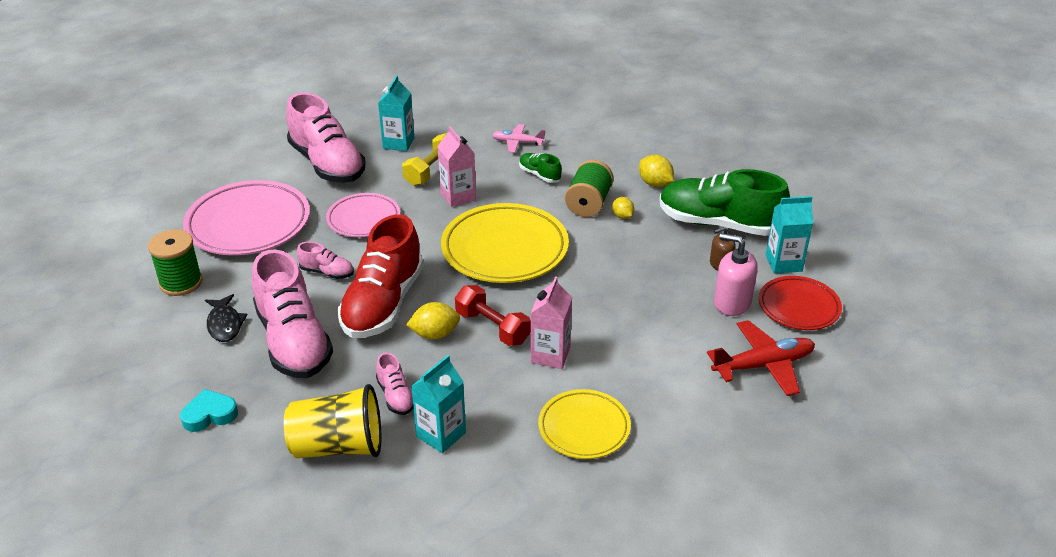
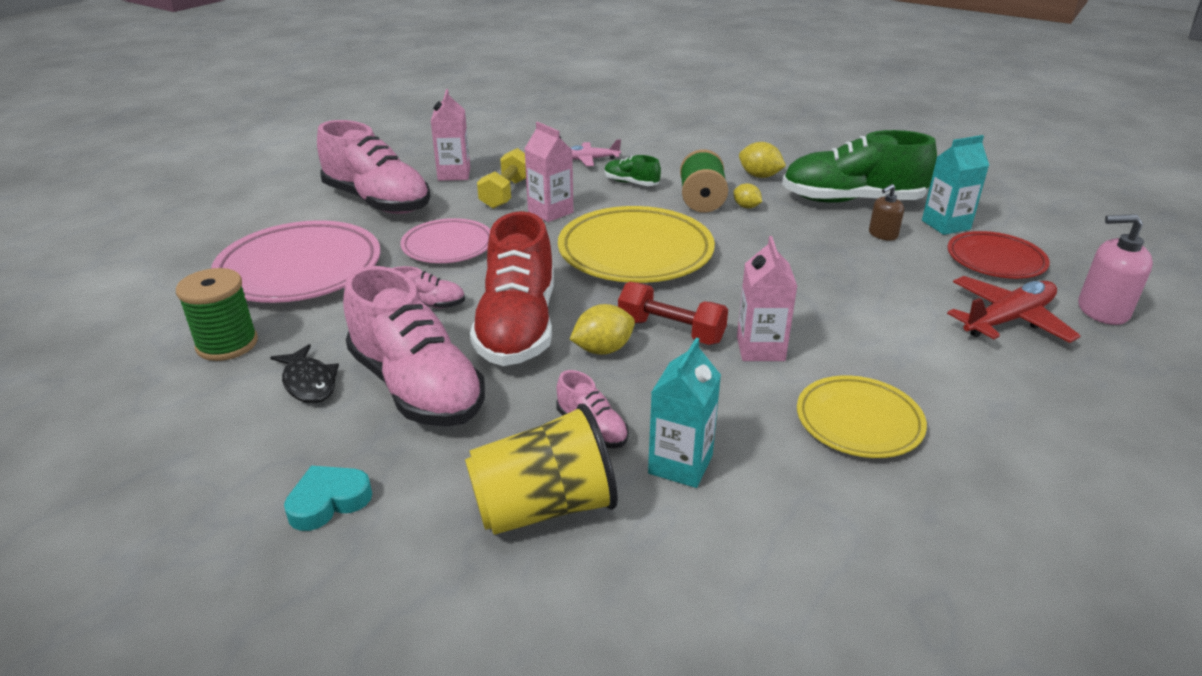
camera: 15 degrees left, 5 degrees down
(398, 143) = (454, 174): turquoise carton -> pink carton
(732, 302) = (923, 266): pink soap dispenser -> pink soap dispenser (1102, 310)

